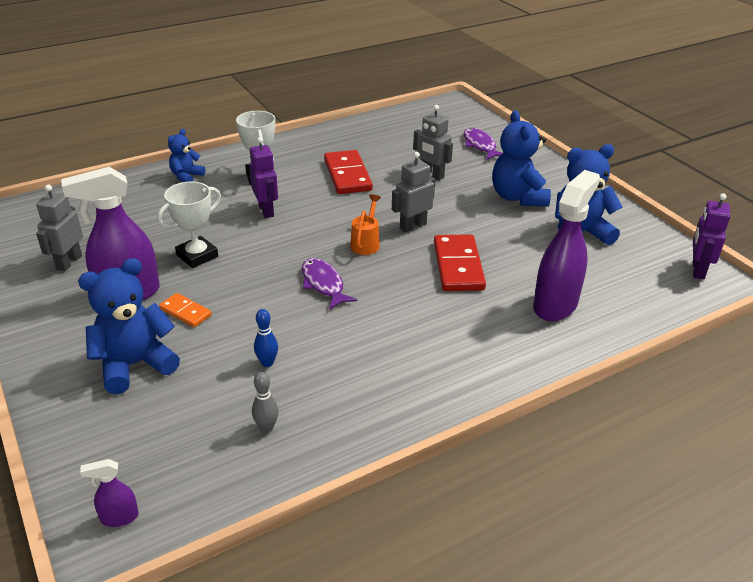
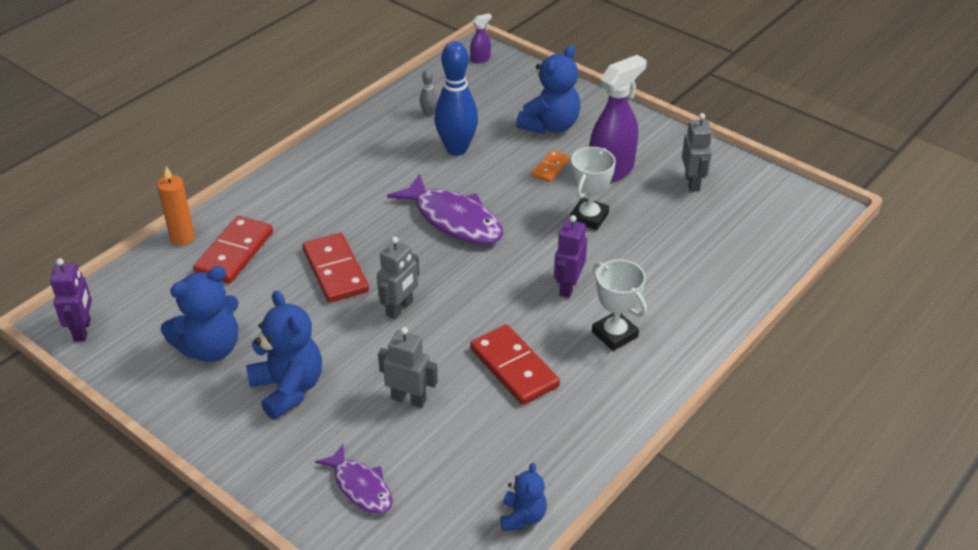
camera: 160 degrees right, 5 degrees up
(185, 312) = (550, 168): orange domino -> orange domino turned 75 degrees counterclockwise
(186, 177) = (698, 310): blue teddy bear -> blue teddy bear (522, 517)
(266, 210) = (568, 287): purple robot -> purple robot turned 60 degrees clockwise
(267, 363) = (456, 149): blue bowling pin -> blue bowling pin, size x2.30
(323, 284) = (454, 220): purple fish -> purple fish, size x1.68
(366, 243) = (438, 273): orange watering can -> none
(555, 305) = (234, 252): purple spray bottle -> red domino
(612, 333) = (182, 238): none -> orange candle

